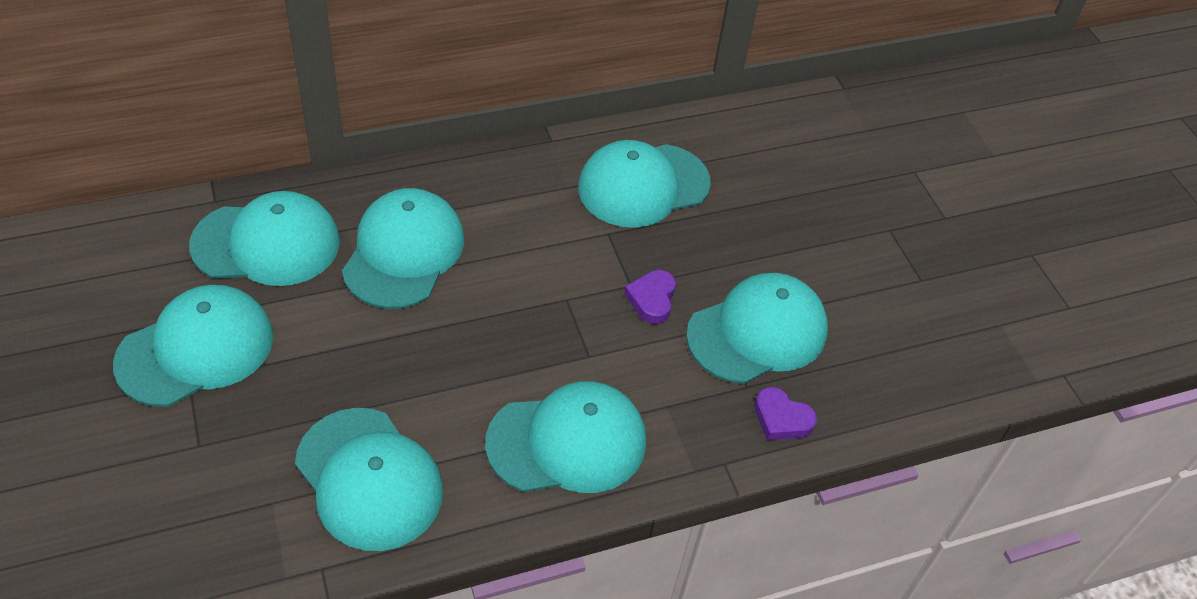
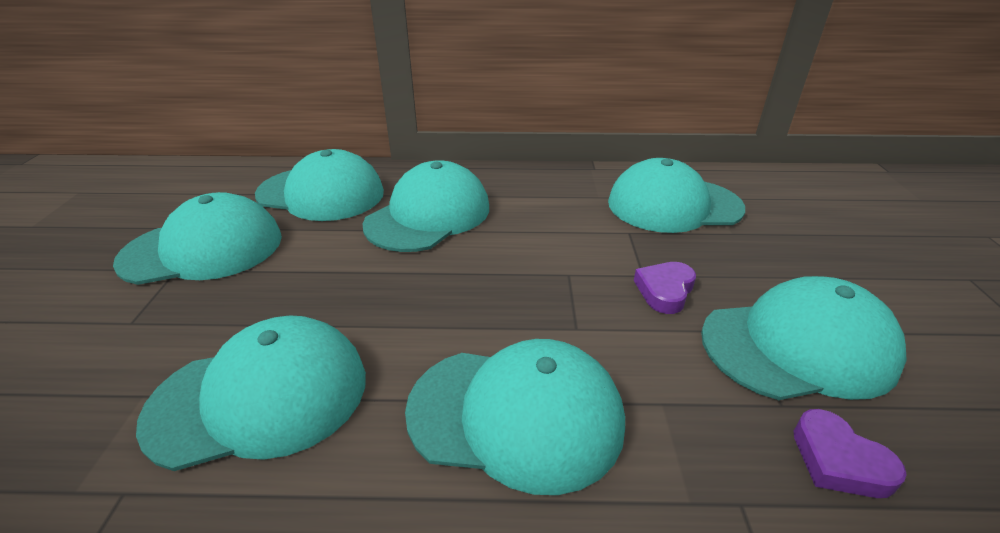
camera: 25 degrees right, 15 degrees down
(369, 479) = (260, 397): turquoise cap -> turquoise cap turned 90 degrees counterclockwise

